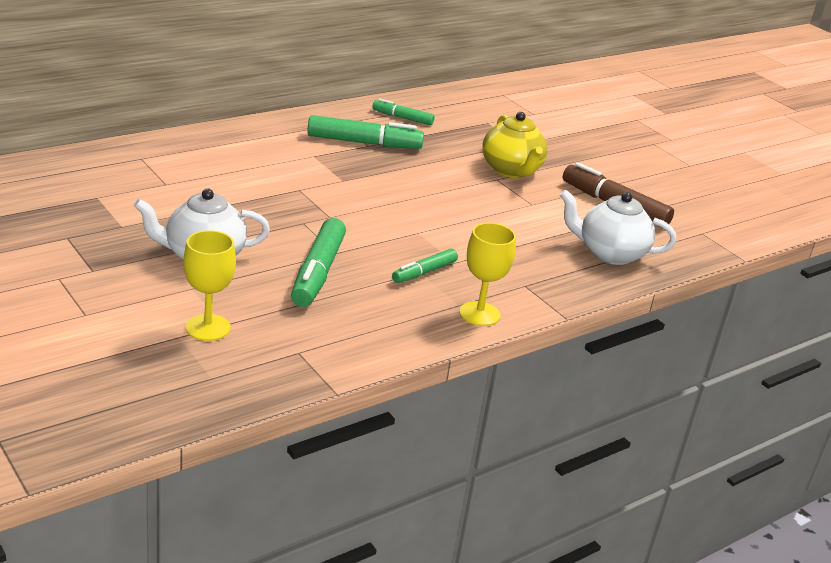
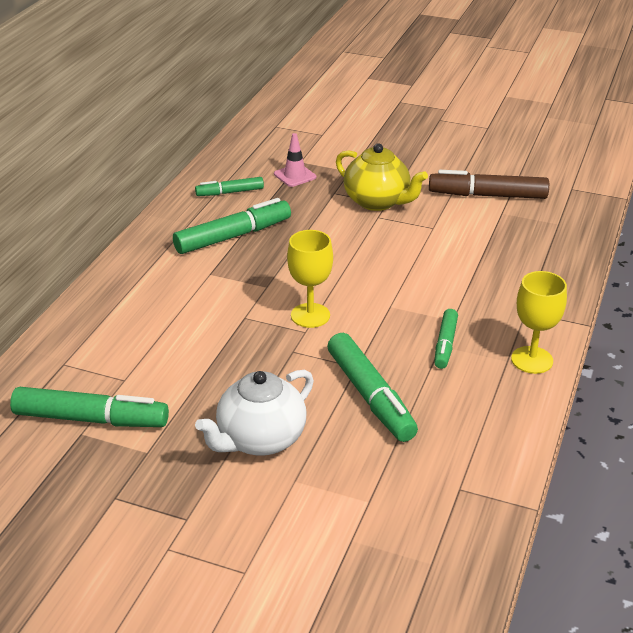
camera: 30 degrees left, 5 degrees up
(114, 193) = (91, 419): none -> green marker
(208, 328) = (362, 513): yellow goblet -> yellow goblet (310, 315)
(469, 128) = (295, 176): none -> pink traffic cone
(610, 253) = (541, 244): white teapot -> none

